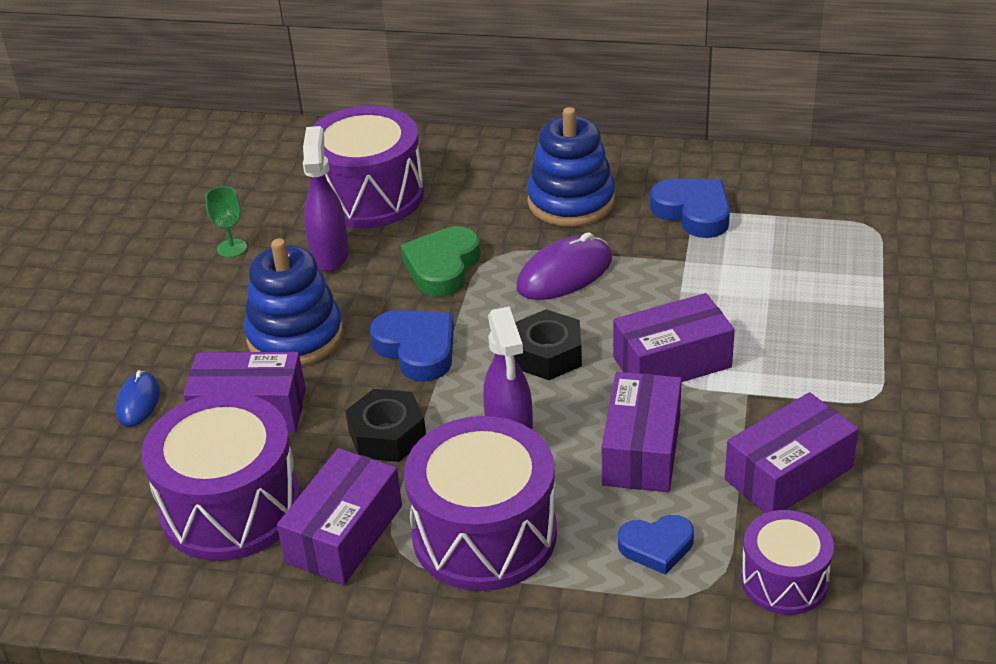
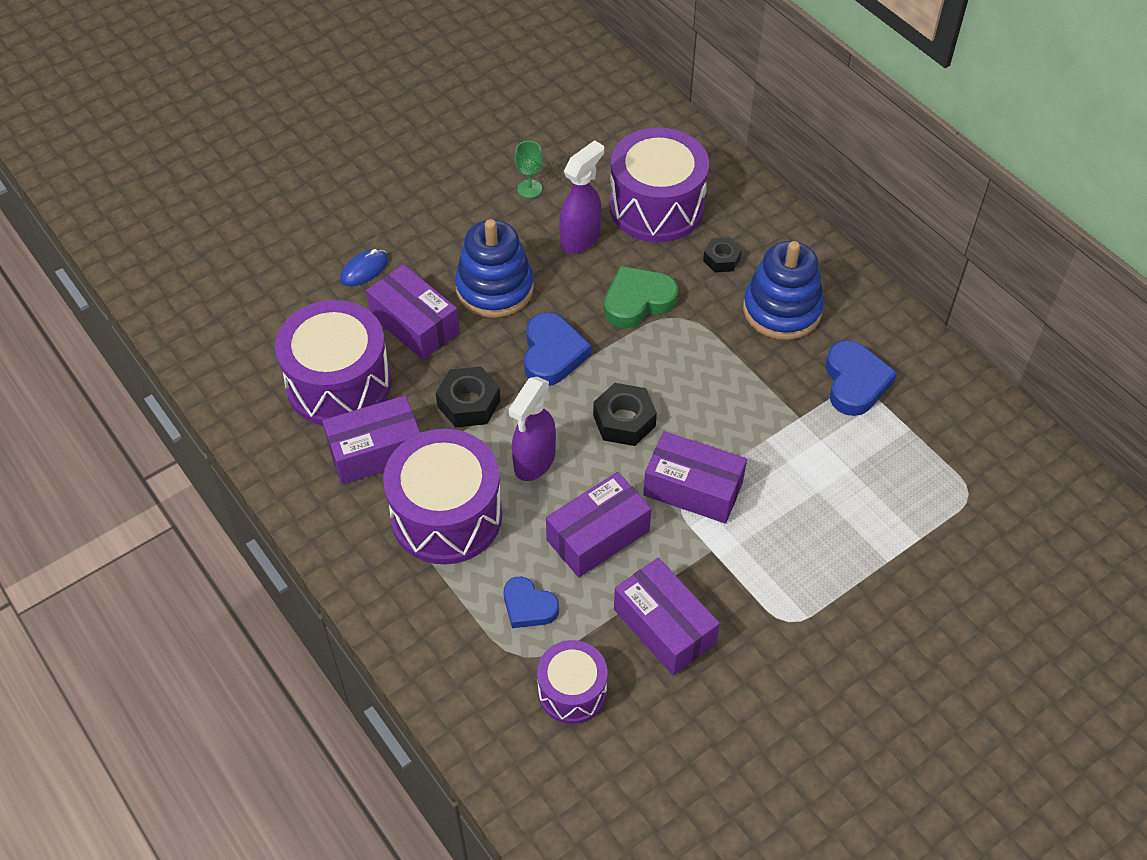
camera: 40 degrees right, 15 degrees up
(475, 198) = (721, 259): none -> black nut
(564, 274) = (707, 366): purple mouse -> none
(788, 473) = (664, 626): purple box -> purple box turned 45 degrees clockwise

